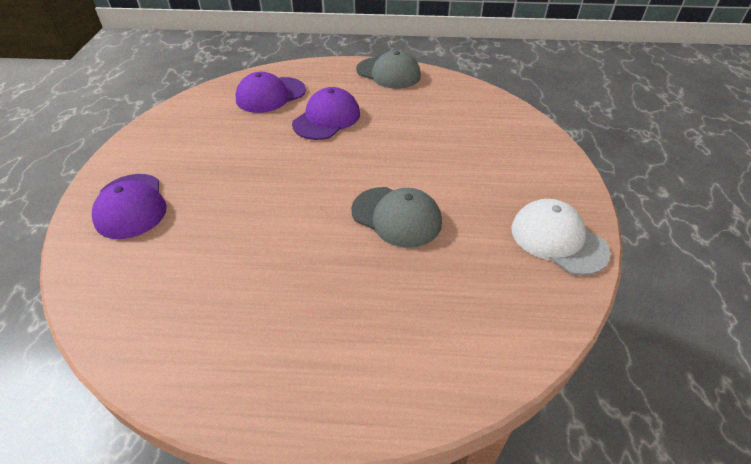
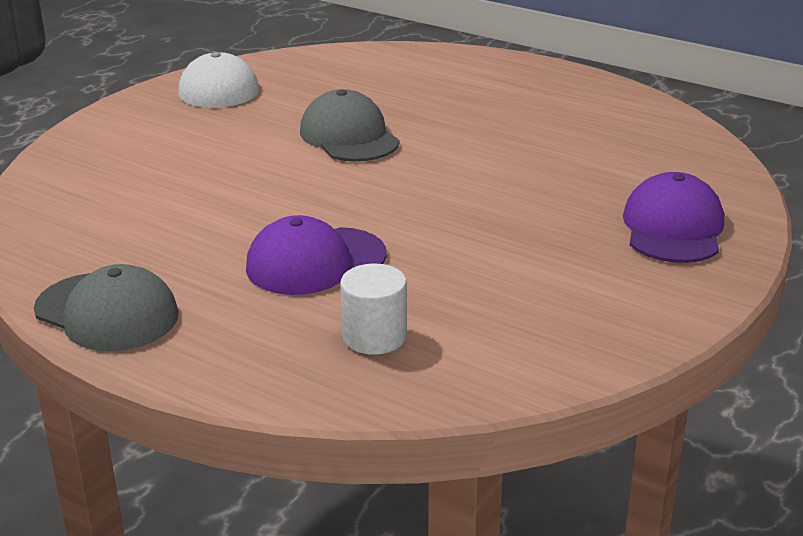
camera: 150 degrees left, 15 degrees down
(270, 95) = (374, 336): purple cap -> white cylinder
(388, 73) = (107, 312): grey cap -> grey cap turned 150 degrees clockwise

